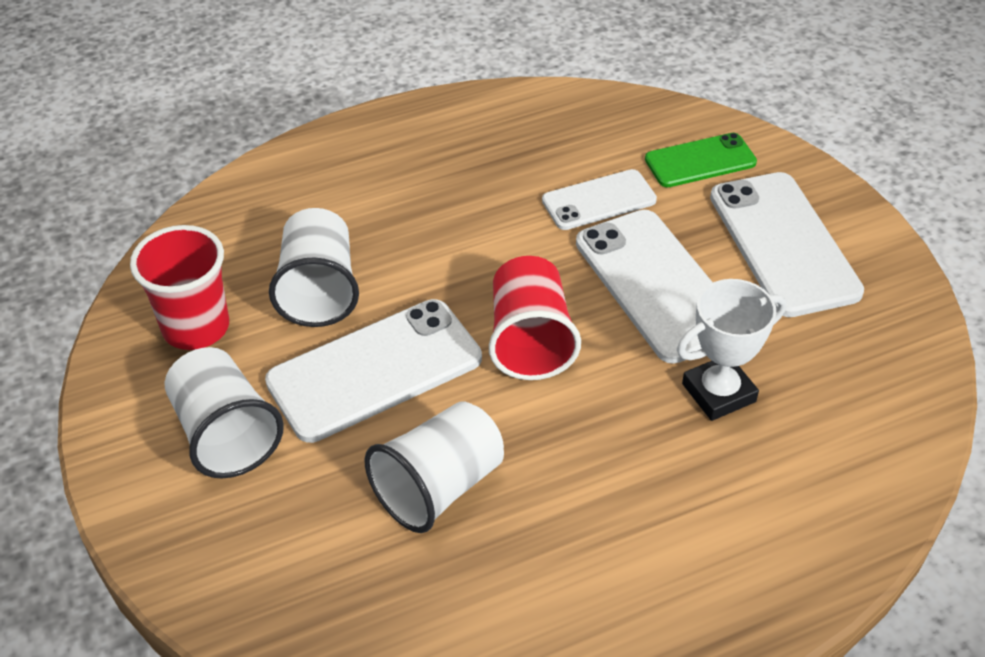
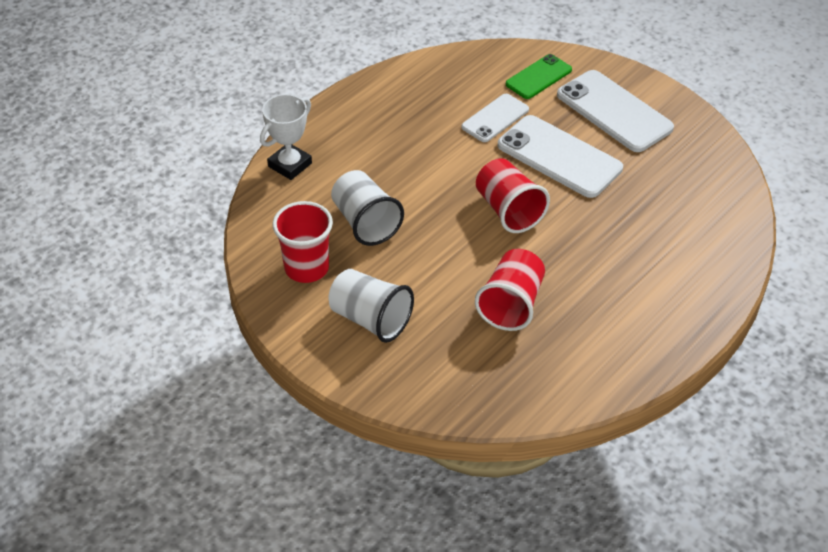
camera: 25 degrees left, 0 degrees up
(375, 370) = (432, 256): white phone -> none
(438, 487) = (511, 304): white cup -> red cup
(718, 393) = (628, 204): white trophy -> white trophy (290, 165)

